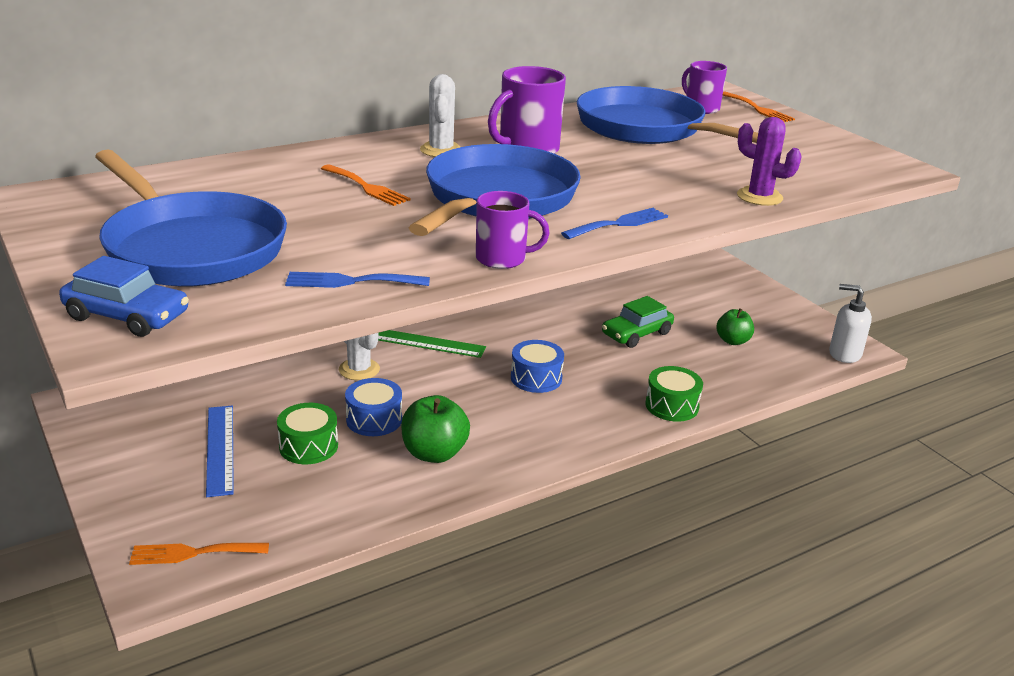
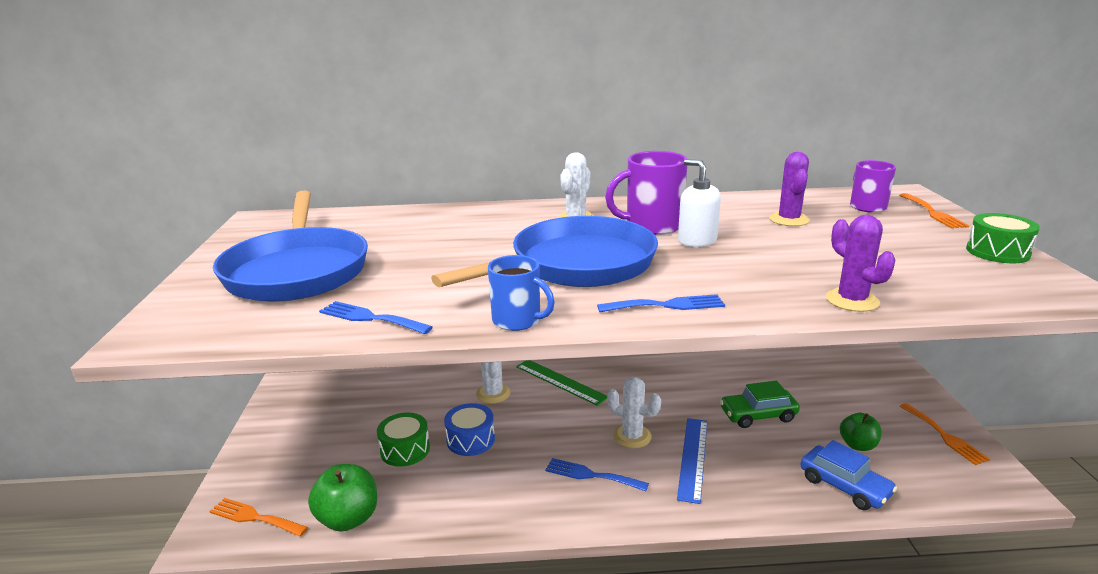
camera: 30 degrees right, 5 degrees down
(127, 316) = (187, 316): blue car -> blue car (844, 486)
(220, 449) = (344, 435): blue ruler -> blue ruler (693, 458)
(367, 187) = (481, 241): orange fork -> orange fork (945, 436)
(434, 453) = (493, 484): green apple -> green apple (348, 519)
(502, 259) = (518, 321): purple mug -> blue mug
(523, 421) = (591, 475): none -> blue fork
(536, 378) = (632, 436): blue drum -> white cactus
(646, 129) = (789, 220): blue pan -> purple cactus
(672, 406) = (746, 499): green drum -> green drum (997, 252)
(844, 354) = (988, 491): white soap dispenser -> white soap dispenser (697, 241)

